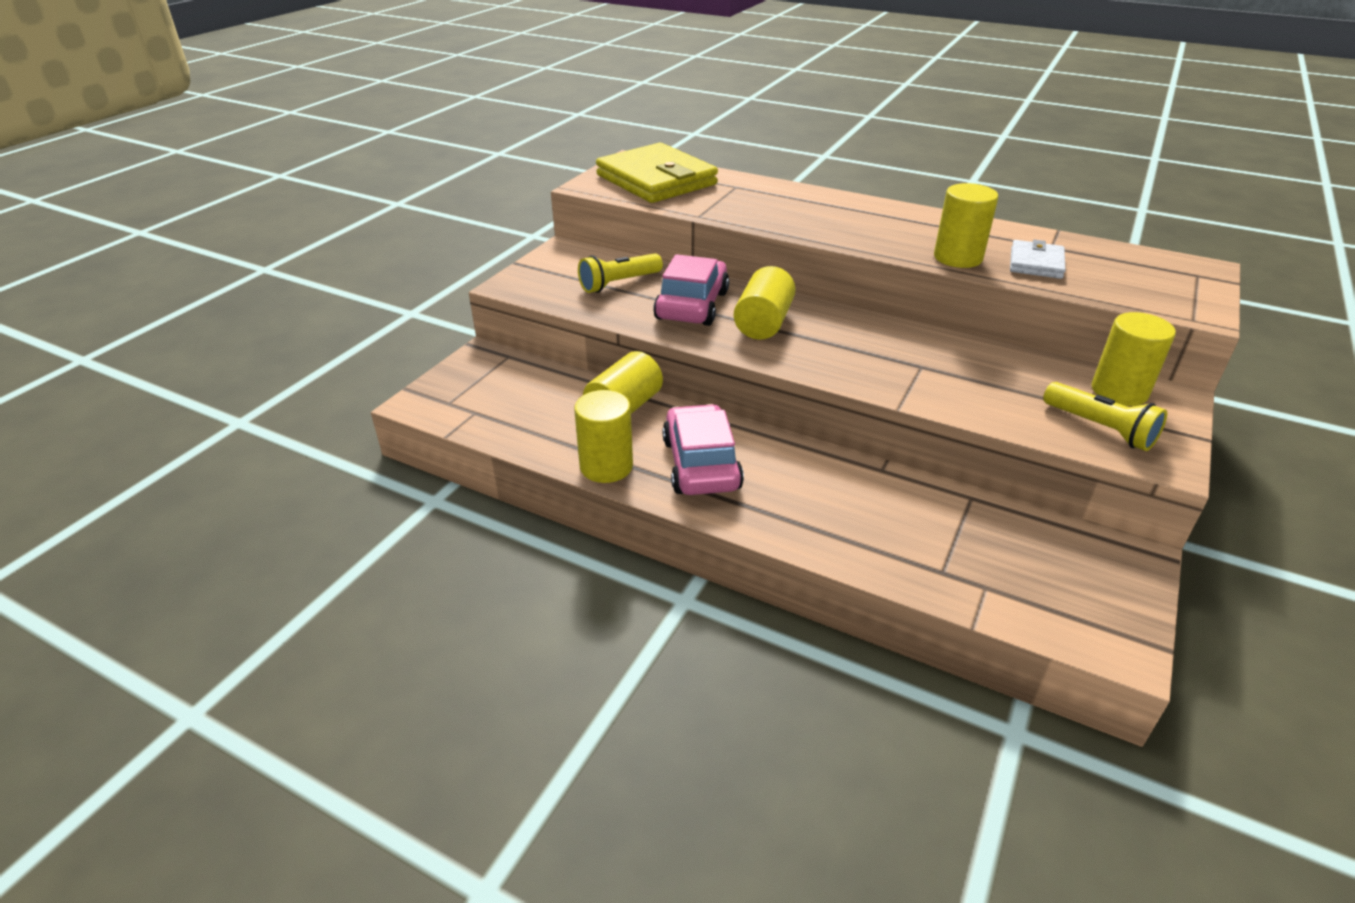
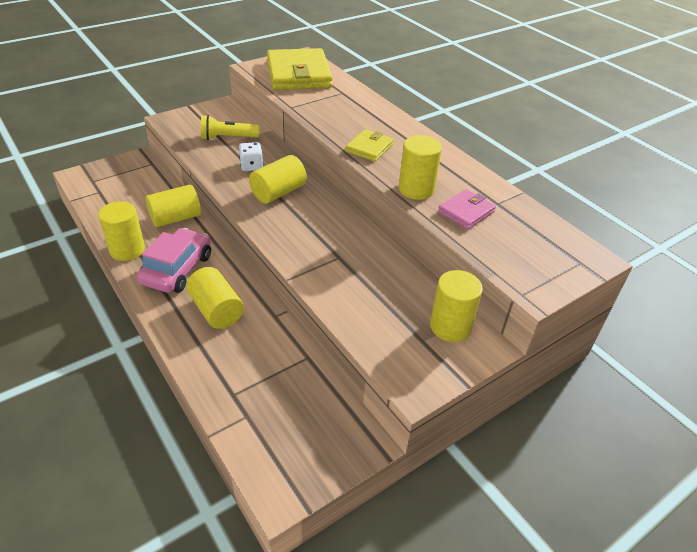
camera: 25 degrees right, 5 degrees up
(692, 305) = (251, 166): pink car -> white dice
(808, 490) = (216, 310): none -> yellow cylinder
(850, 232) = (369, 148): none -> yellow wallet
(1036, 263) = (466, 212): white wallet -> pink wallet
(1100, 428) = (400, 346): yellow flashlight -> none

